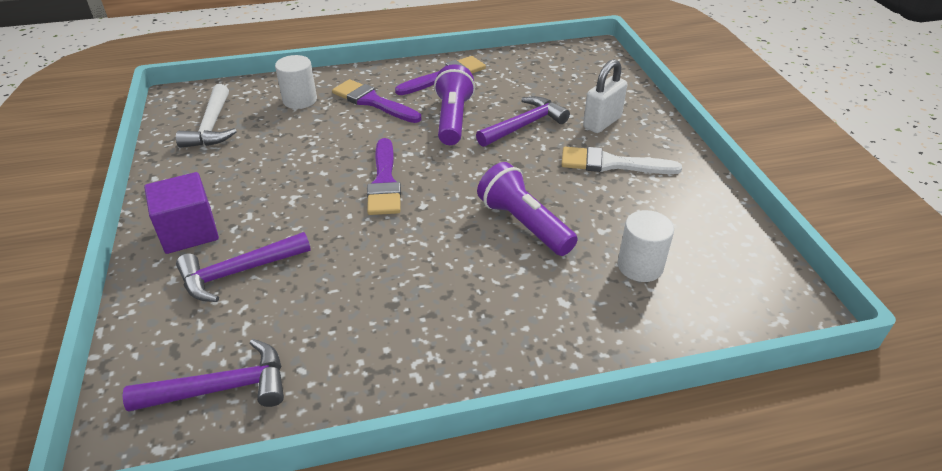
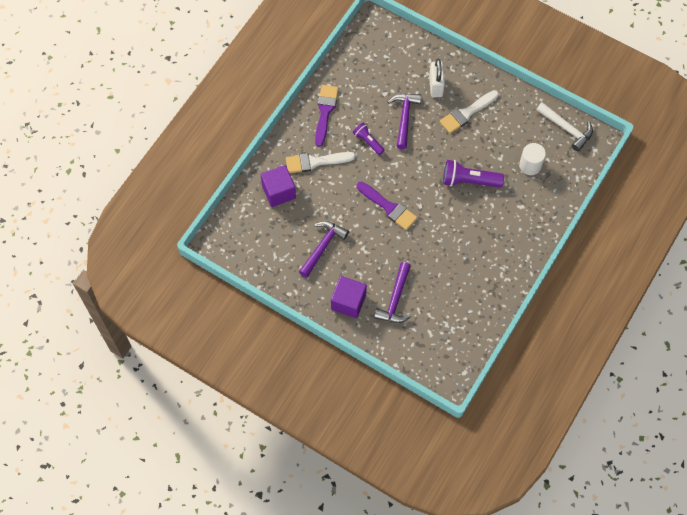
camera: 45 degrees left, 25 degrees up
(212, 126) = (264, 245): white hammer -> white hammer (566, 129)
(221, 388) = (454, 340): purple hammer -> purple hammer (322, 247)
(300, 100) = (279, 192): white cylinder -> purple cube
(373, 102) = (315, 162): purple brush -> white brush
(453, 119) = (368, 141): purple flashlight -> purple flashlight, size x0.61

